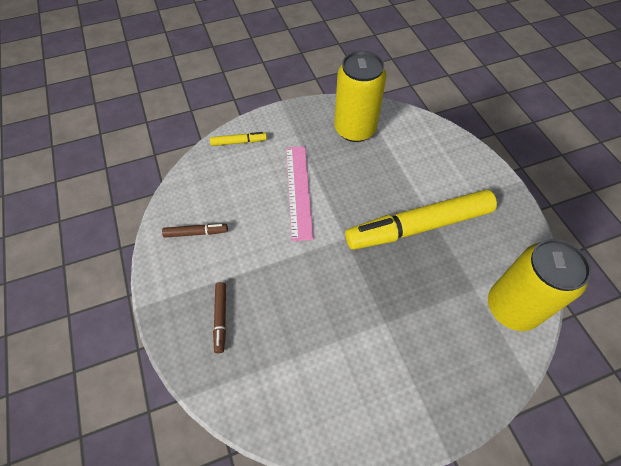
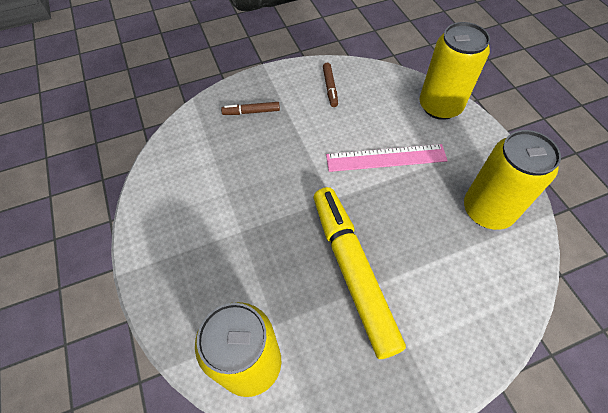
camera: 90 degrees right, 0 degrees up
(239, 142) = (440, 106): yellow marker -> yellow can

